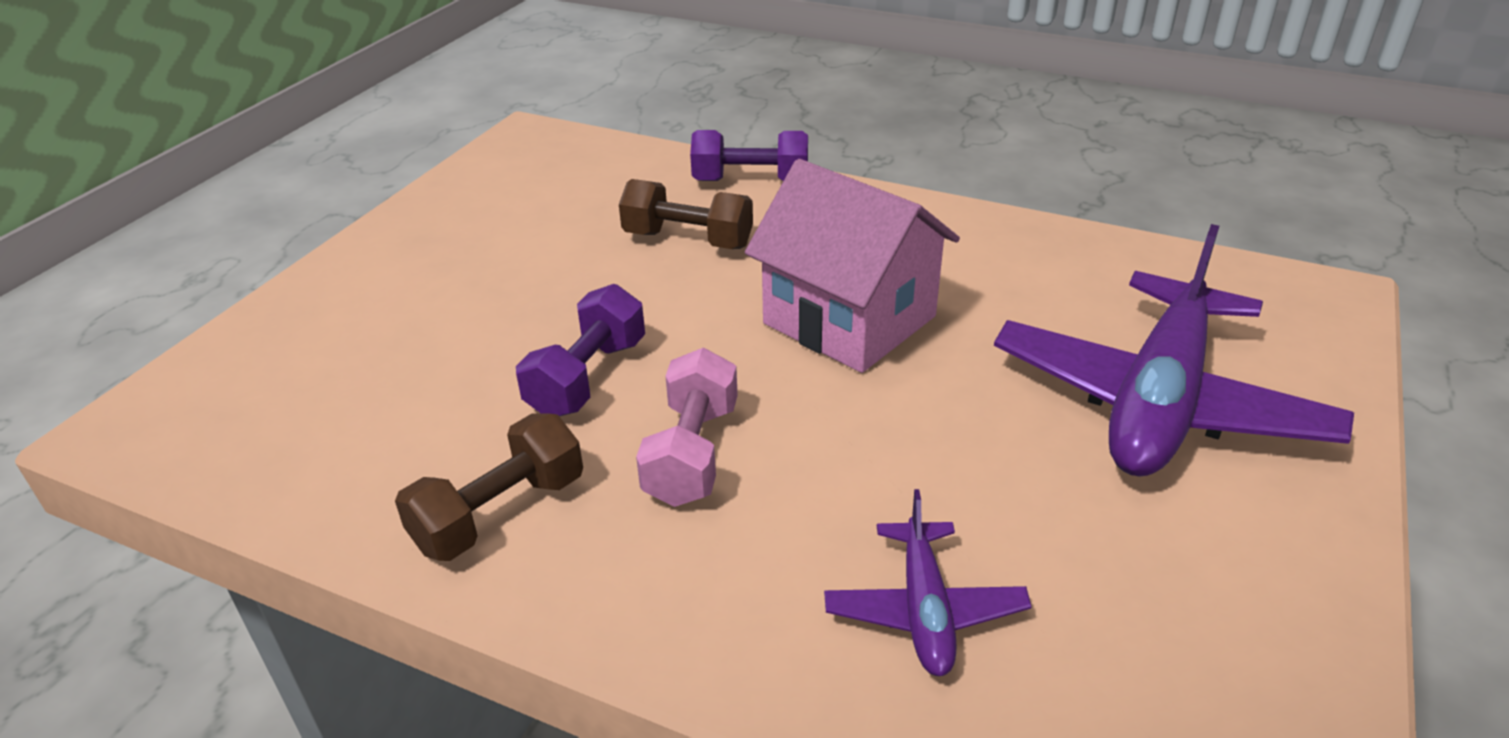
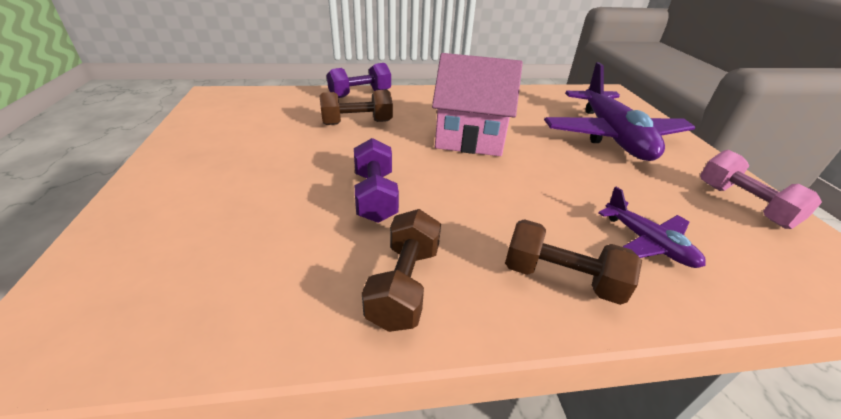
camera: 35 degrees left, 0 degrees up
(692, 453) = (471, 214): pink dumbbell -> pink dumbbell (743, 204)
(709, 595) = (561, 278): none -> brown dumbbell

